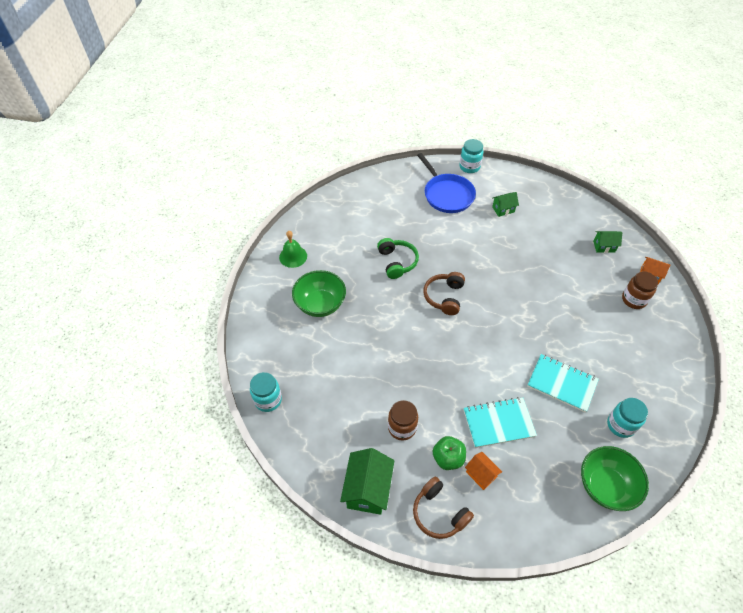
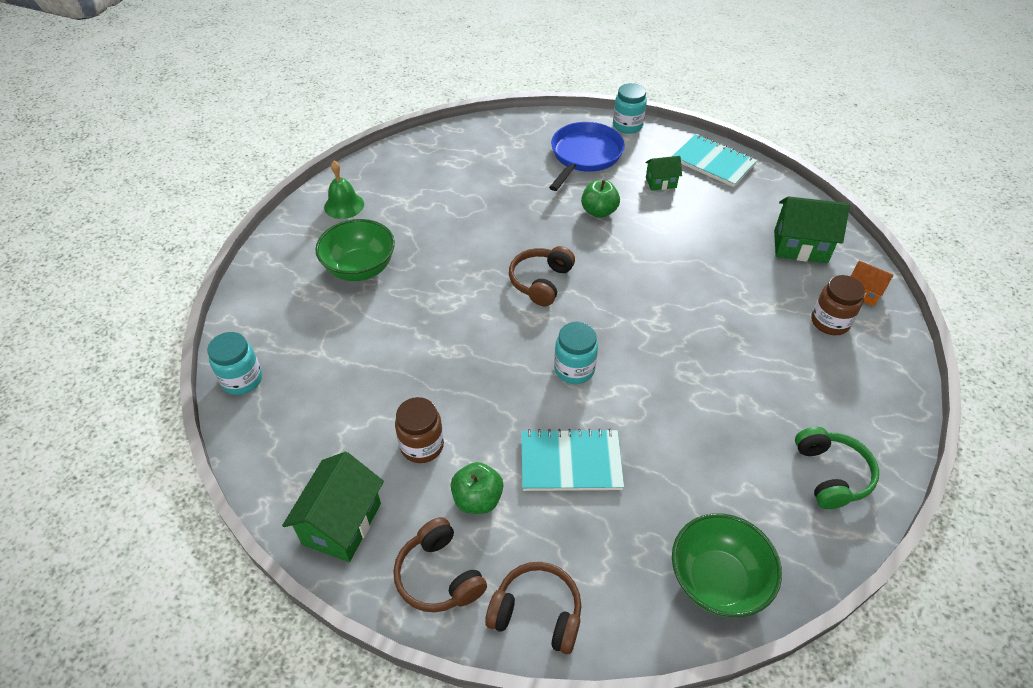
camera: 10 degrees right, 5 degrees down
(397, 262) = (486, 229): green headphones -> green headphones (831, 474)
(447, 194) = (584, 155): blue pan -> blue pan turned 135 degrees counterclockwise
(468, 238) = (599, 211): none -> green apple
(481, 474) = (521, 531): orange house -> none
(505, 526) = (537, 613): none -> brown headphones
(561, 384) = (685, 421): turquoise notebook -> turquoise notebook (713, 162)
(604, 246) = (800, 246): green house -> green house, size x1.78
(620, 425) = (765, 494): turquoise jar -> turquoise jar (574, 369)

